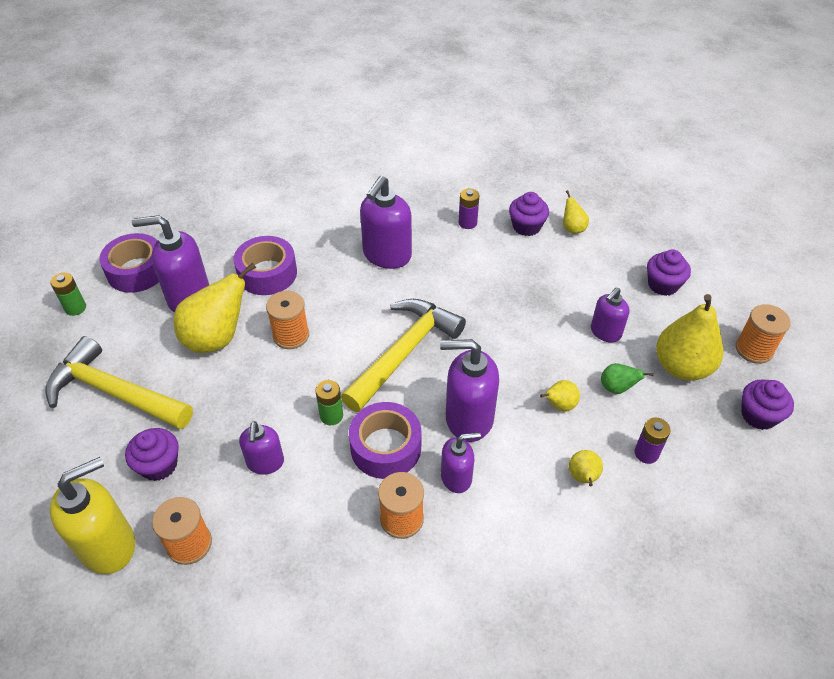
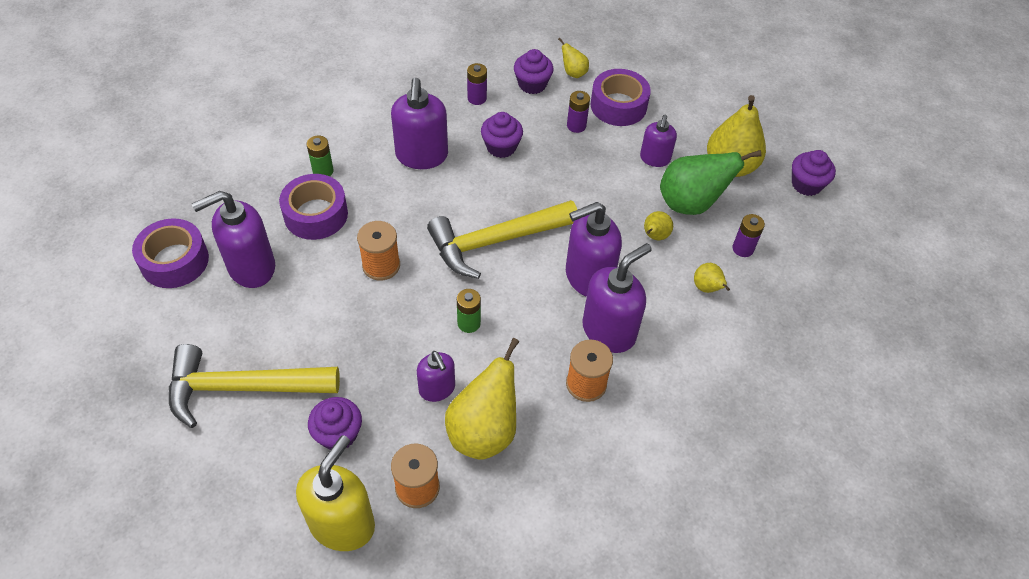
camera: 30 degrees left, 5 degrees up
(75, 308) = (135, 323): green battery -> green battery (323, 171)
(217, 338) = (310, 296): yellow pear -> yellow pear (484, 431)
(386, 447) = (534, 330): purple tape -> purple tape (618, 105)
(403, 353) = (496, 241): yellow hammer -> yellow hammer turned 120 degrees counterclockwise
(456, 477) = (609, 330): purple soap dispenser -> purple soap dispenser, size x1.67
(545, 276) = (576, 126): none -> purple battery
(617, 388) = (691, 203): green pear -> green pear, size x2.09
(663, 285) = (677, 99): purple cupcake -> purple cupcake (501, 147)
(754, 349) = (775, 131): orange spool -> none

